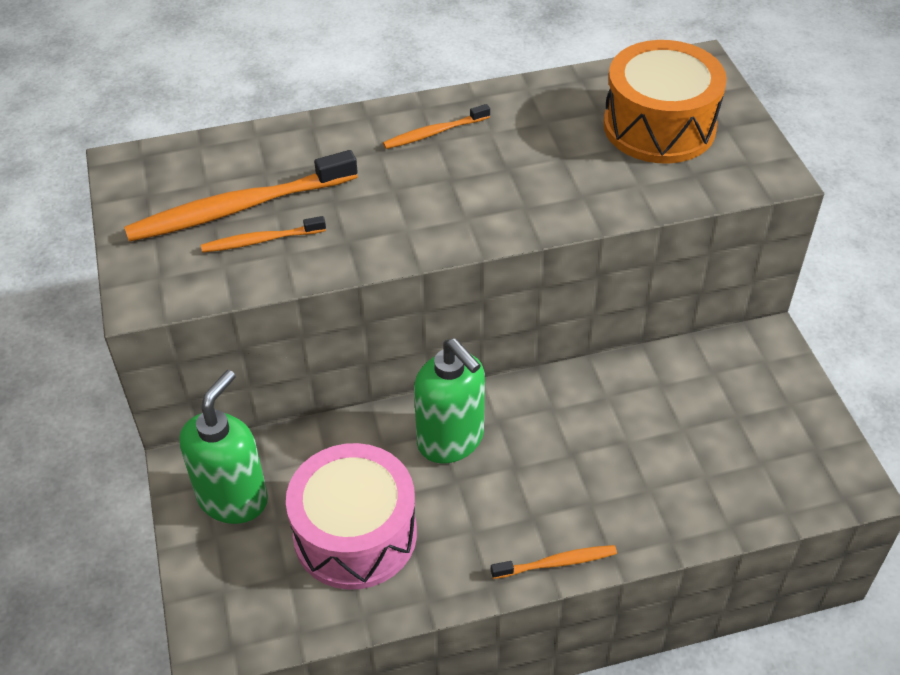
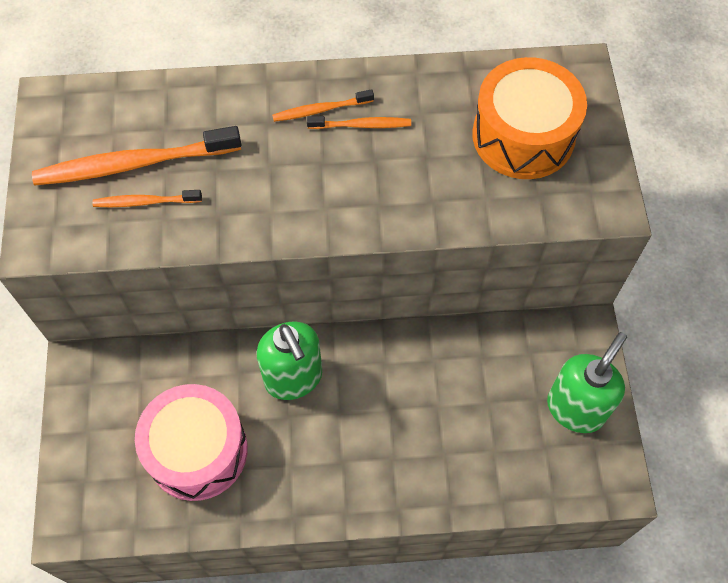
camera: 10 degrees right, 15 degrees up
(233, 498) = (108, 399): green soap dispenser -> green soap dispenser (575, 408)
(556, 563) = (351, 508): orange toothbrush -> orange toothbrush (361, 125)

